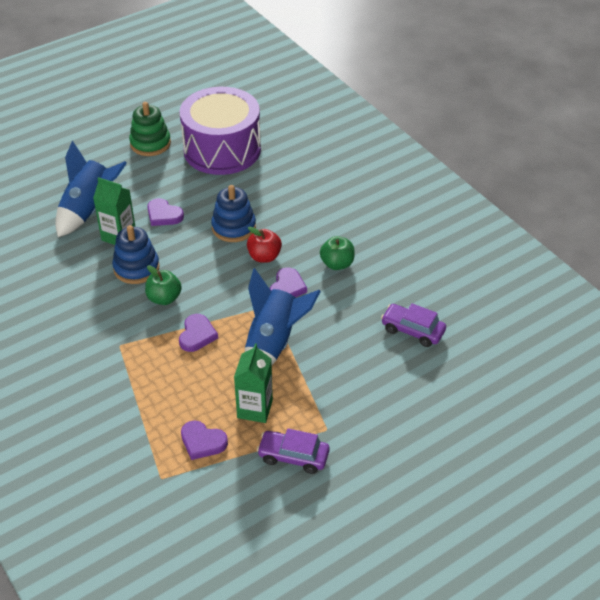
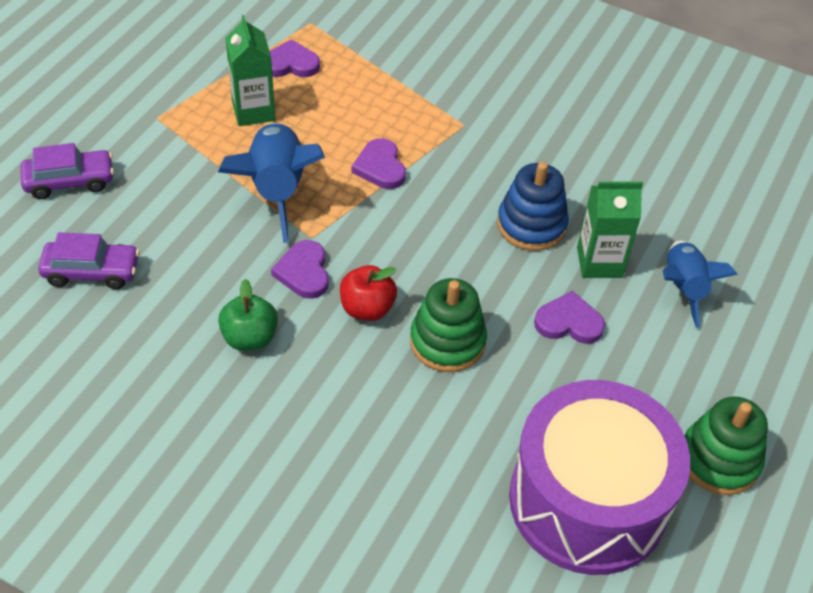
camera: 150 degrees right, 5 degrees up
(88, 209) = (683, 288): blue rocket -> blue rocket, size x0.66
(164, 298) = (459, 197): green apple -> none
(233, 227) = (447, 341): blue stacking toy -> green stacking toy
(293, 456) = (182, 81): purple car -> purple car (70, 181)

